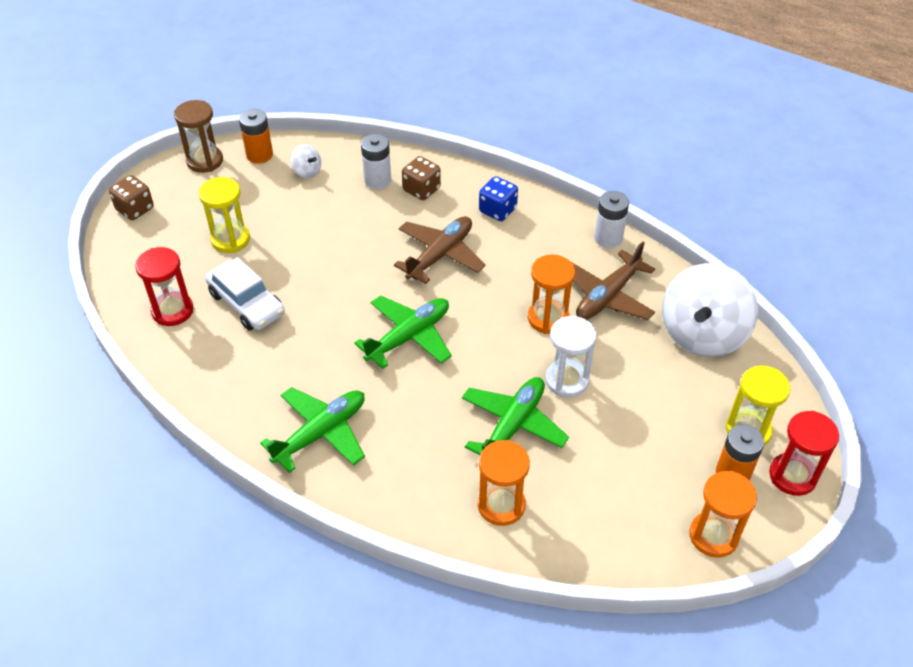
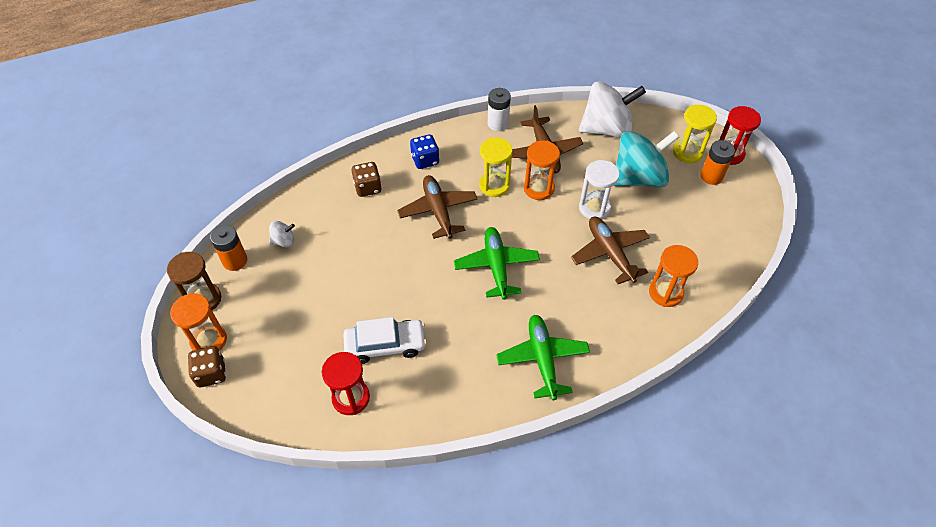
camera: 55 degrees left, 5 degrees up
(230, 239) = (309, 324): yellow hourglass -> yellow hourglass (494, 185)
(377, 180) = (334, 206): white battery -> none
(512, 425) = (610, 253): green plane -> brown plane
(654, 400) = (638, 178): none -> turquoise spinning top
(702, 334) = (606, 129): white spinning top -> white spinning top turned 75 degrees counterclockwise
(713, 536) = (747, 209): orange hourglass -> orange hourglass (209, 340)

